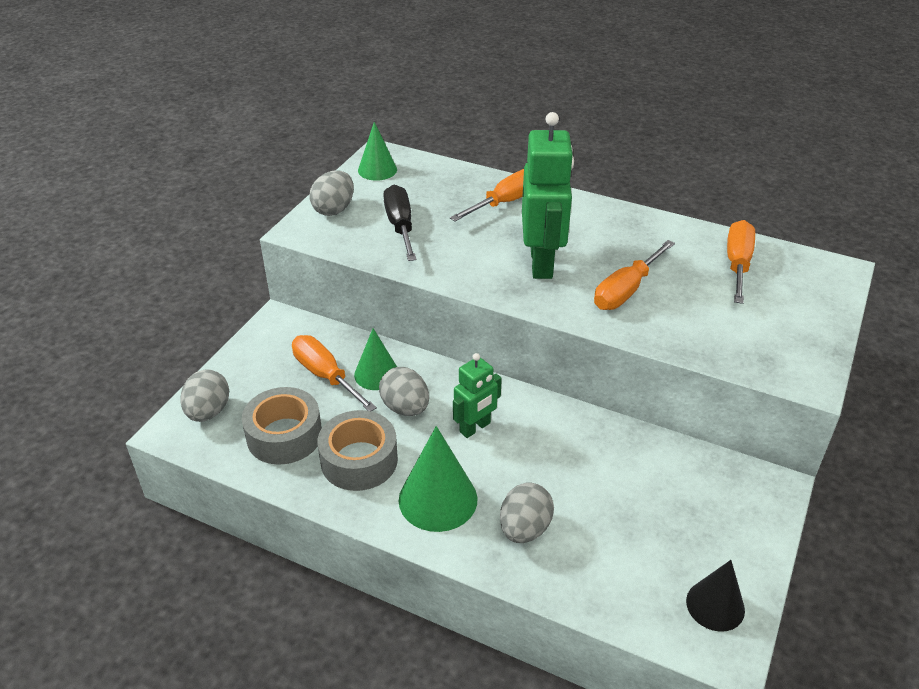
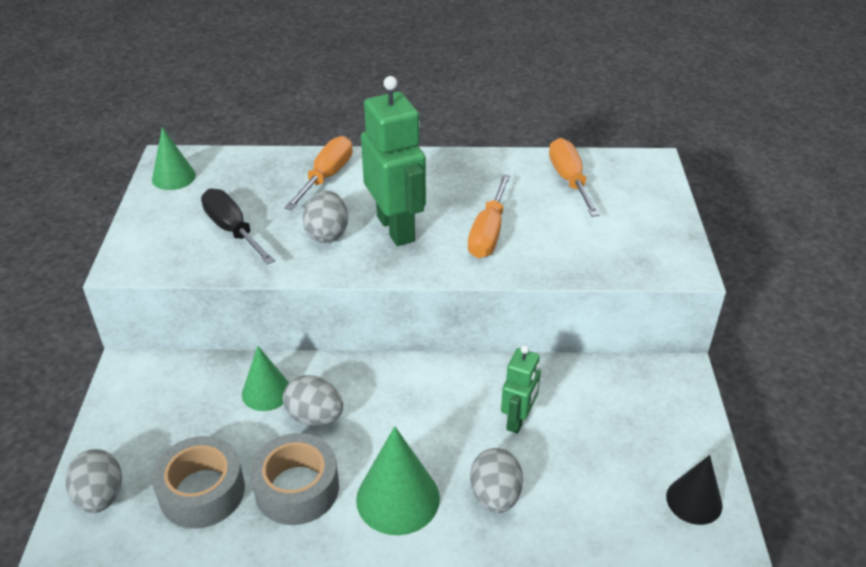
camera: 25 degrees left, 0 degrees up
(325, 376) = (212, 411): orange screwdriver -> none
(334, 209) = (150, 232): grey egg -> grey egg (327, 234)
(475, 428) = (395, 413): green robot -> green robot (518, 420)

